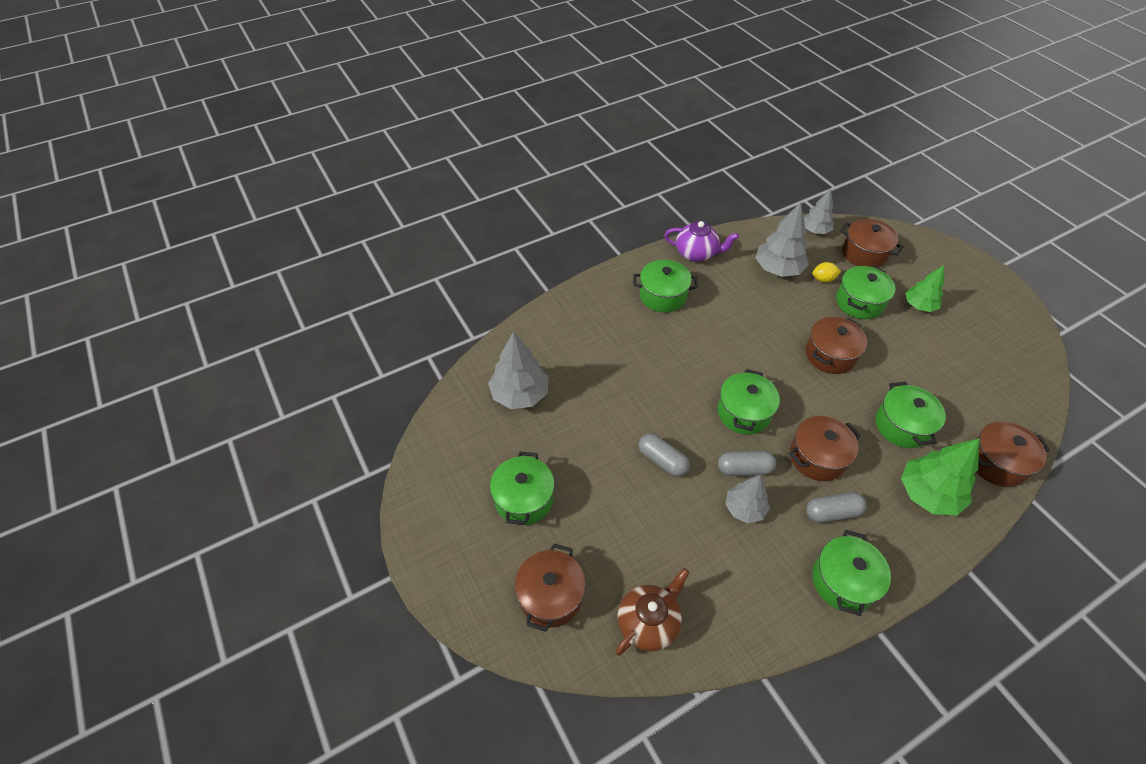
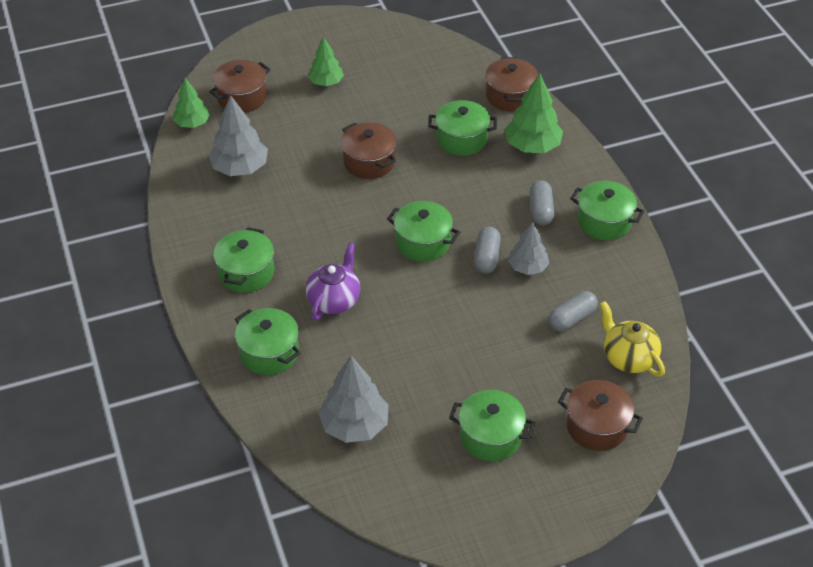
camera: 80 degrees left, 5 degrees down
(648, 623) = (628, 358): brown teapot -> yellow teapot
(662, 460) = (466, 316): grey capsule -> grey capsule (572, 319)
(696, 253) = (190, 229): purple teapot -> purple teapot (334, 300)
(815, 230) = (192, 123): grey tree -> green tree
(817, 457) = (483, 204): brown pot -> none
(823, 279) = (267, 138): yellow lemon -> none
(859, 302) = (308, 121): green pot -> green pot (269, 352)

